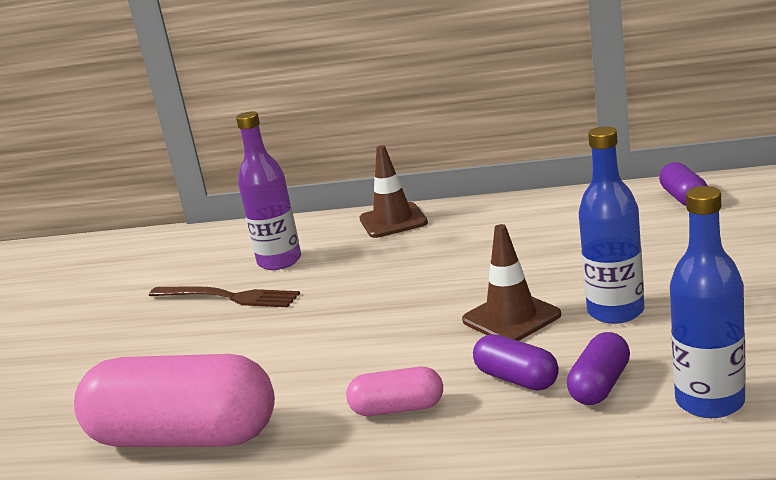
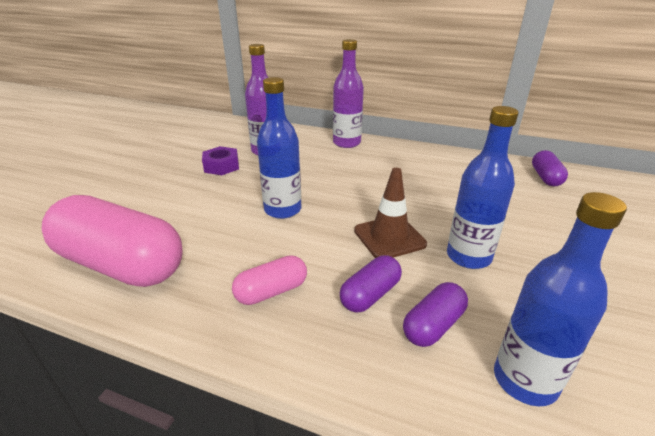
camera: 10 degrees right, 10 degrees up
(227, 297) = (221, 166): brown fork -> purple nut
(354, 325) = (282, 210): none -> blue bottle
(393, 221) = (346, 143): brown traffic cone -> purple bottle
(397, 408) = (271, 291): pink capsule -> pink capsule turned 45 degrees counterclockwise
(516, 379) = (370, 295): purple capsule -> purple capsule turned 75 degrees clockwise

